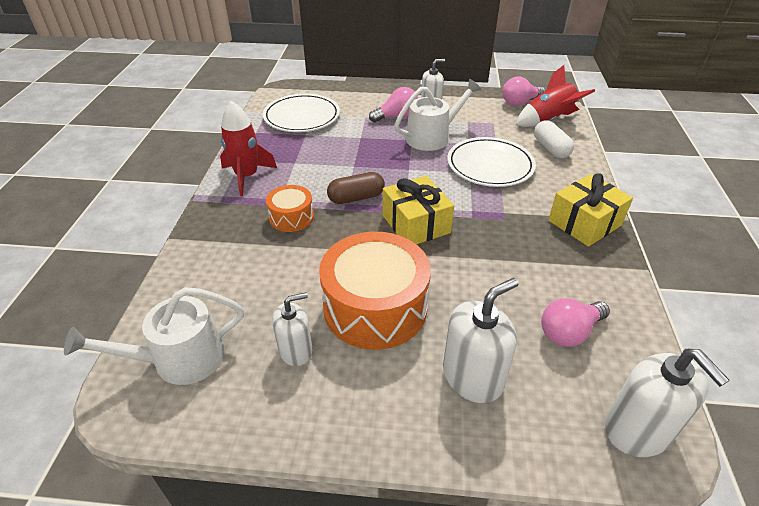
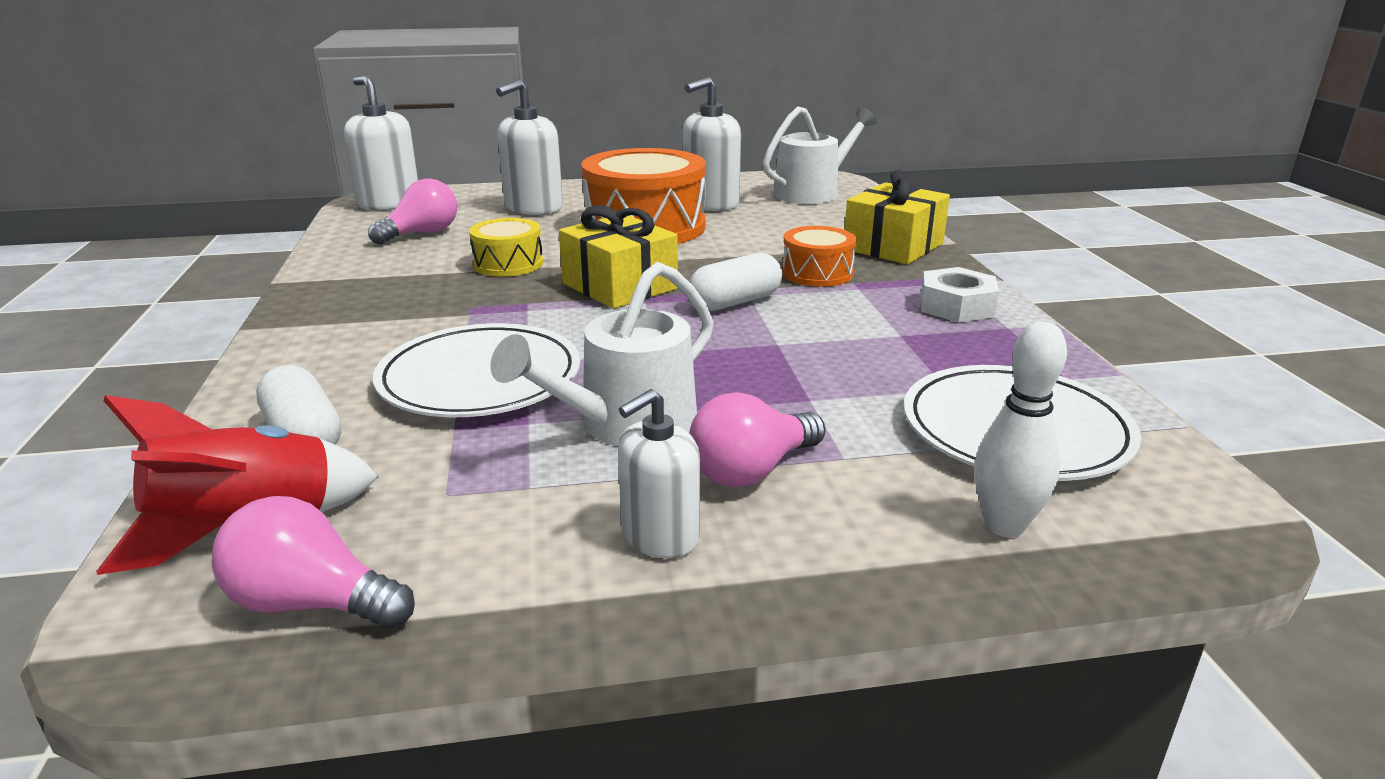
camera: 165 degrees right, 15 degrees down
(247, 176) = (956, 306): red rocket -> white nut
(295, 350) = (710, 203): white soap dispenser -> white soap dispenser, size x1.54
(338, 95) = (1004, 525): none -> white bowling pin
(356, 198) = (735, 302): brown capsule -> white capsule
(487, 264) = (508, 264): none -> yellow drum
(520, 102) = (312, 603): pink light bulb -> pink light bulb turned 120 degrees counterclockwise
(584, 223) = (328, 316): yellow gift -> yellow gift (893, 246)

